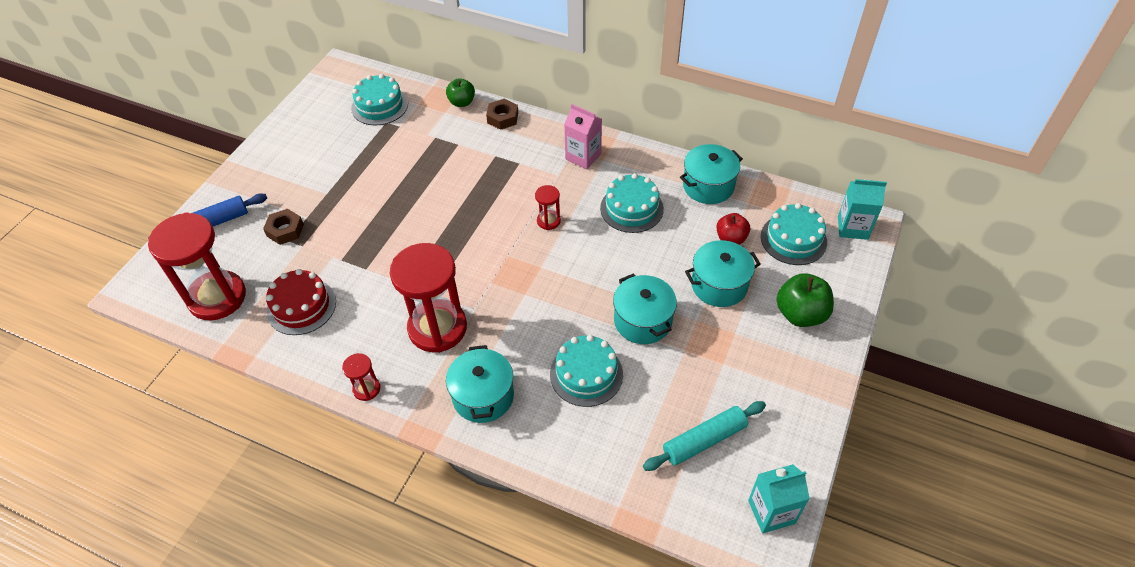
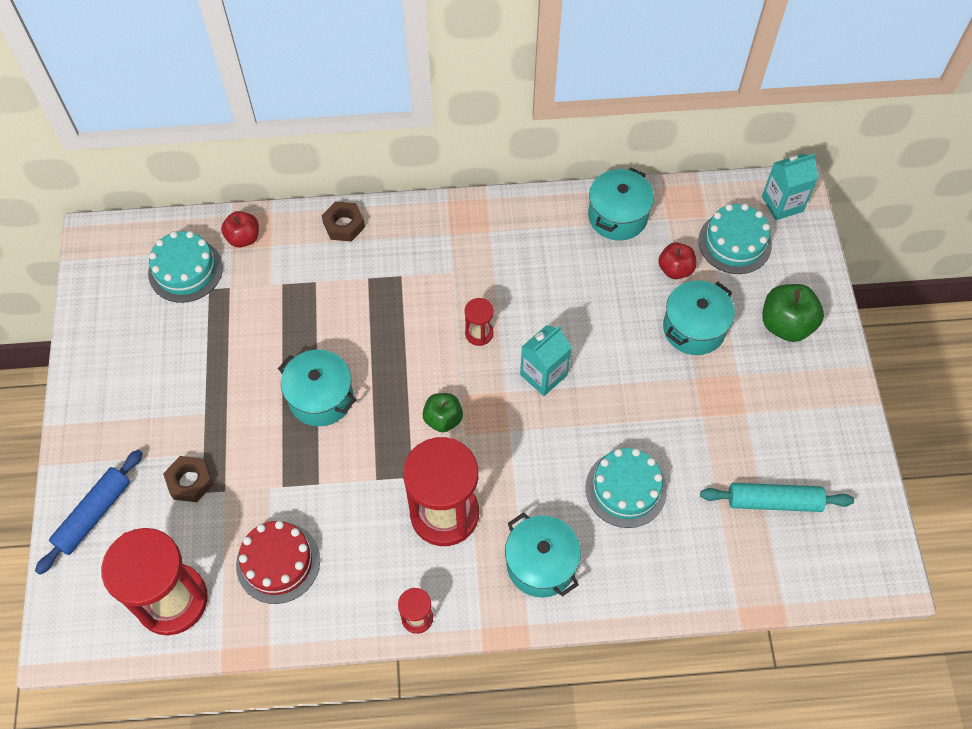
camera: 30 degrees left, 10 degrees up
(430, 101) = (243, 238): none -> red apple
(462, 102) = (282, 224): green apple -> green apple (443, 419)
(583, 156) = (466, 237): pink carton -> none
(631, 208) = (556, 279): turquoise cake -> none
(642, 321) = (644, 404): turquoise pot -> turquoise pot (321, 398)
(704, 440) = (774, 501): turquoise rolling pin -> turquoise rolling pin turned 60 degrees clockwise
(771, 512) = (869, 540): turquoise carton -> turquoise carton (543, 375)

